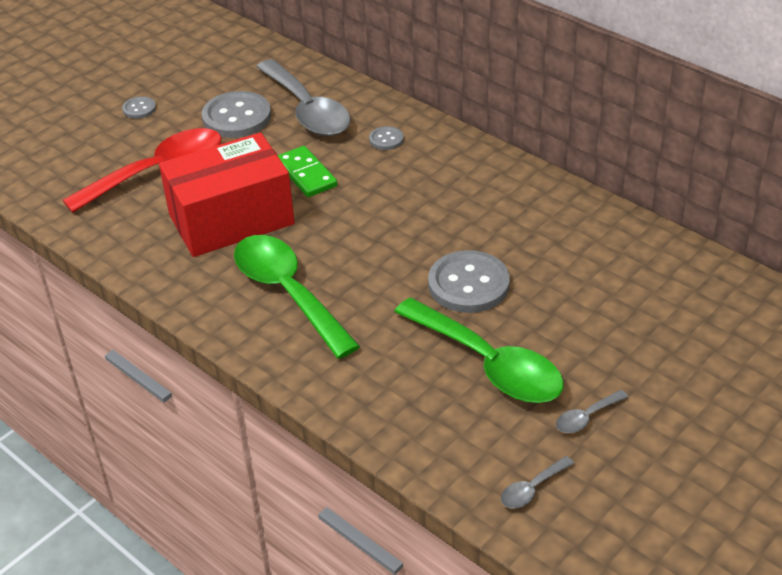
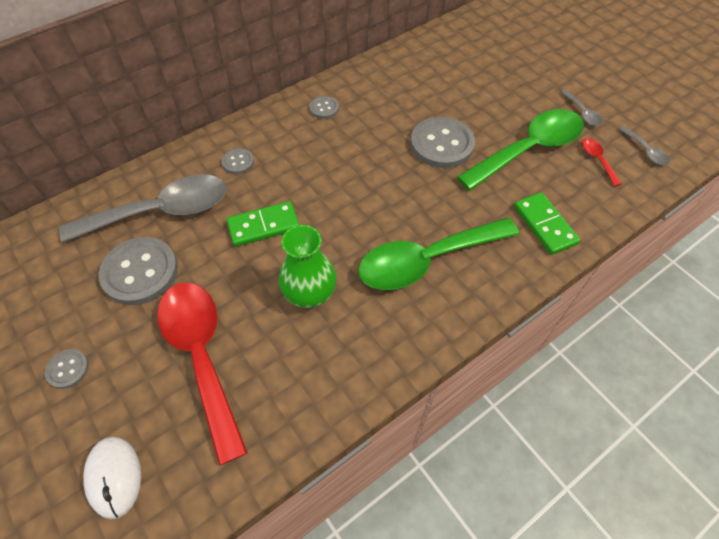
camera: 80 degrees left, 15 degrees up
(55, 155) = (114, 477): none -> white mouse
(231, 219) = (310, 294): red box -> green vase
(362, 385) = (544, 225): none -> green domino
(493, 181) = (324, 108): none -> grey button
(493, 434) = (597, 160): none -> red spoon

